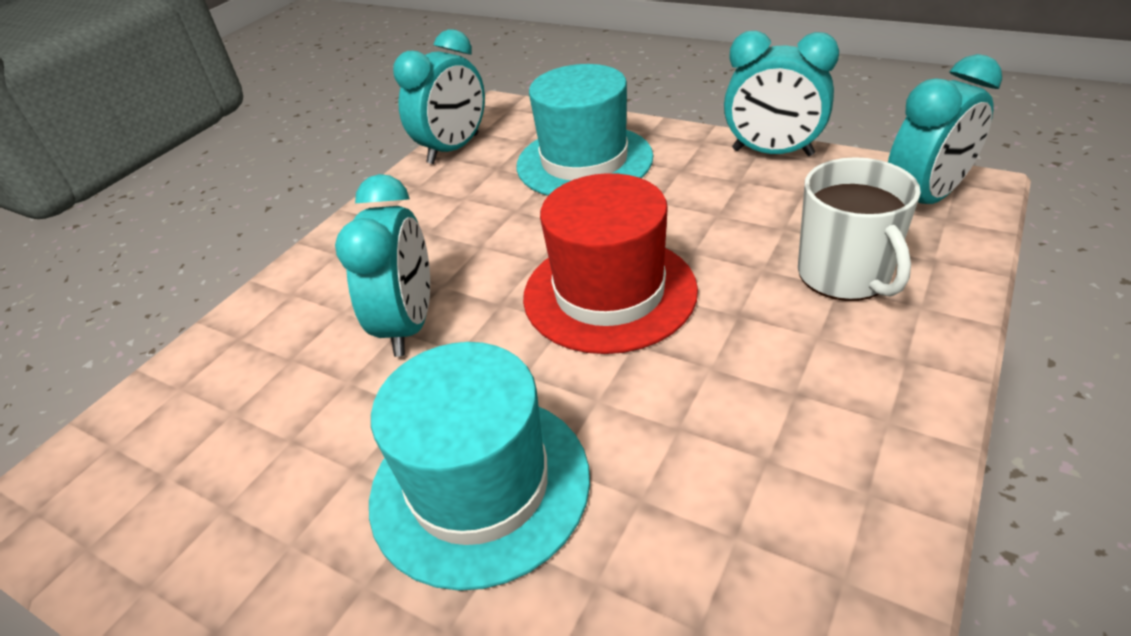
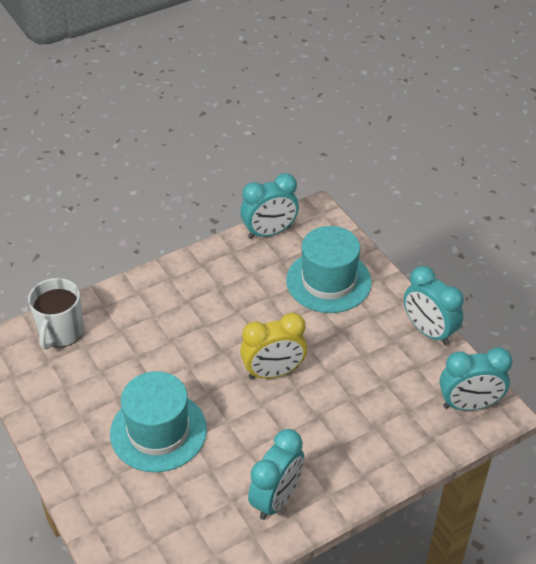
camera: 25 degrees right, 5 degrees up
(409, 325) = (177, 340): turquoise clock -> turquoise clock (276, 499)
(609, 292) = (273, 372): red hat -> yellow clock
(845, 275) = (384, 423): white mug -> white mug (61, 332)

